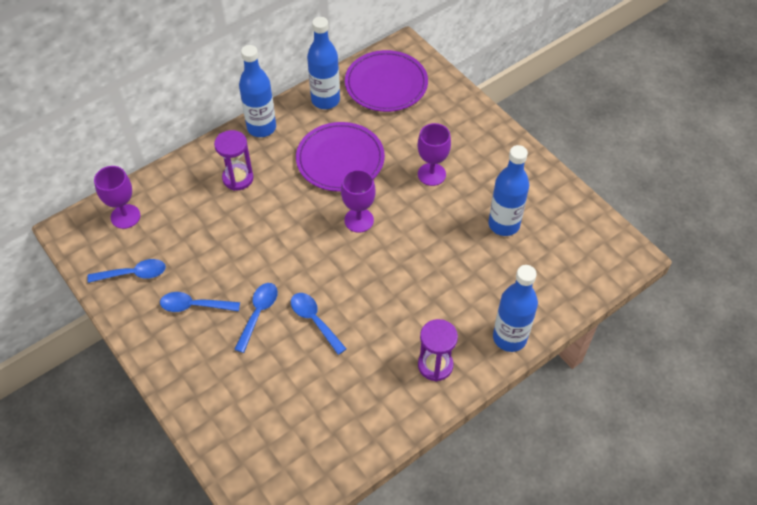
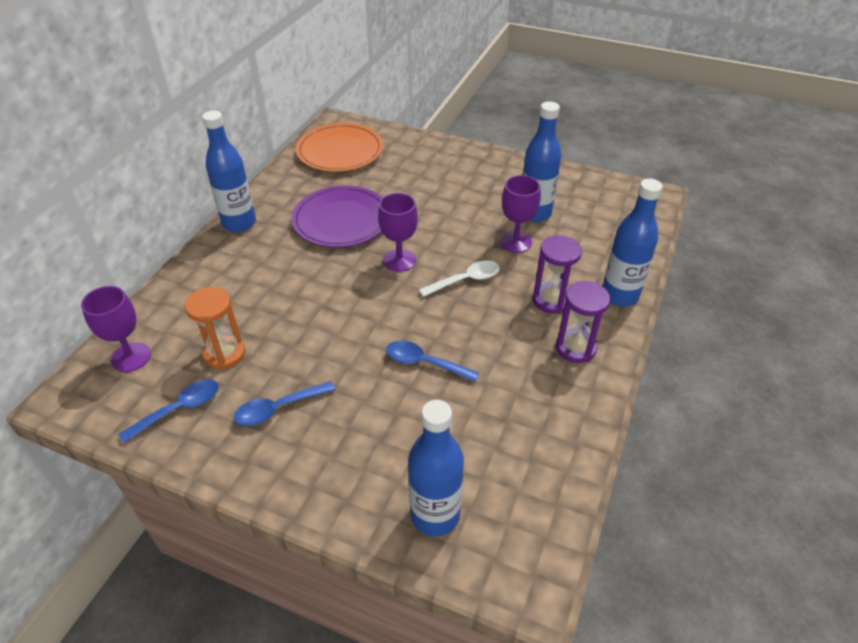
camera: 30 degrees left, 10 degrees down
(185, 244) = (224, 354): none -> orange hourglass
(238, 178) = (244, 273): purple hourglass -> purple hourglass (551, 300)
(258, 314) = (358, 383): blue spoon -> none
(325, 100) = (290, 181): blue bottle -> blue bottle (435, 515)
(386, 84) = (340, 151): purple plate -> orange plate
(396, 263) = (465, 280): none -> white spoon
(431, 174) = (438, 201): purple goblet -> purple goblet (515, 242)

